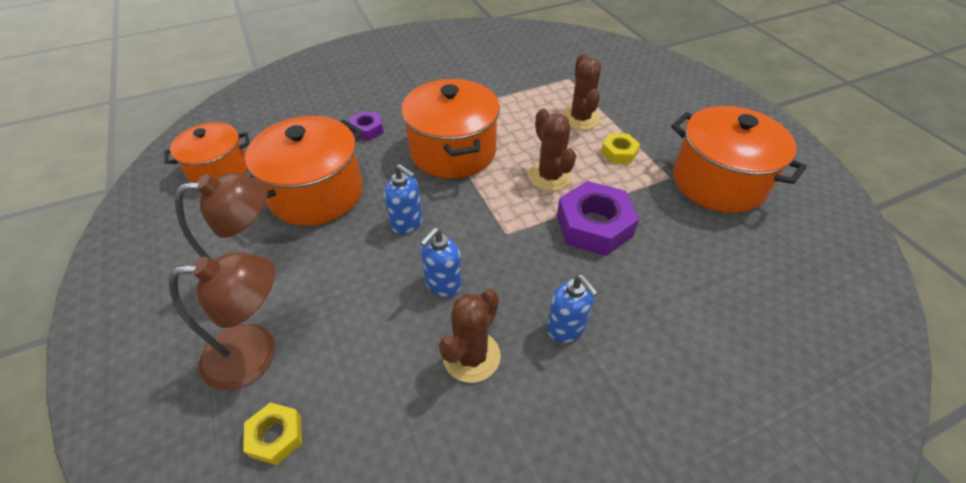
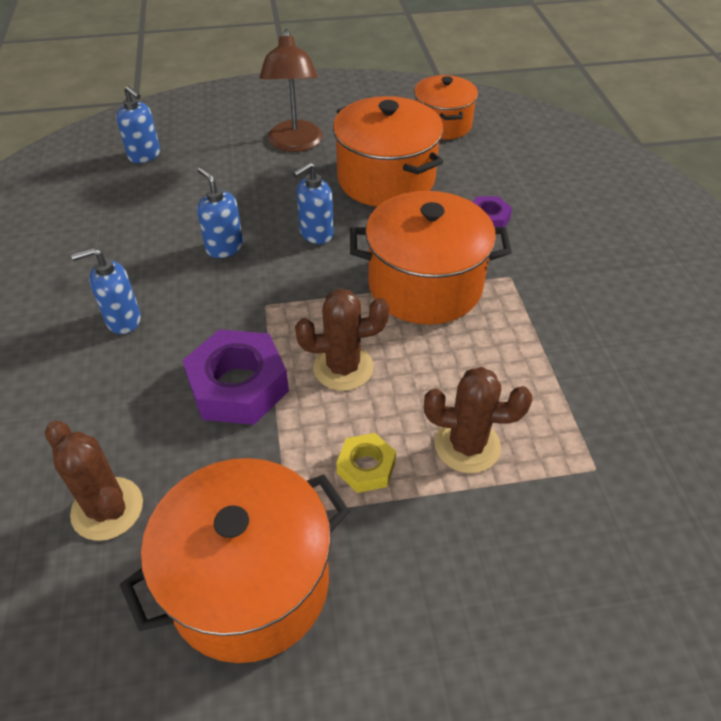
camera: 105 degrees right, 0 degrees up
(255, 353) = (217, 147): brown lamp -> none
(276, 436) = (145, 155): yellow nut -> blue soap dispenser
(471, 356) = (138, 253): brown cactus -> brown cactus (107, 509)

